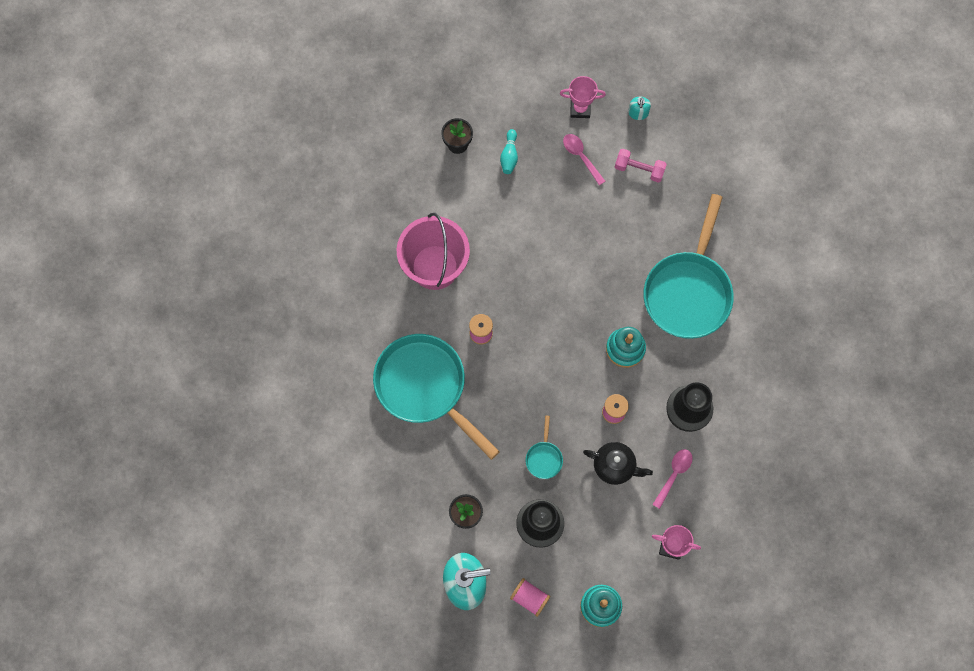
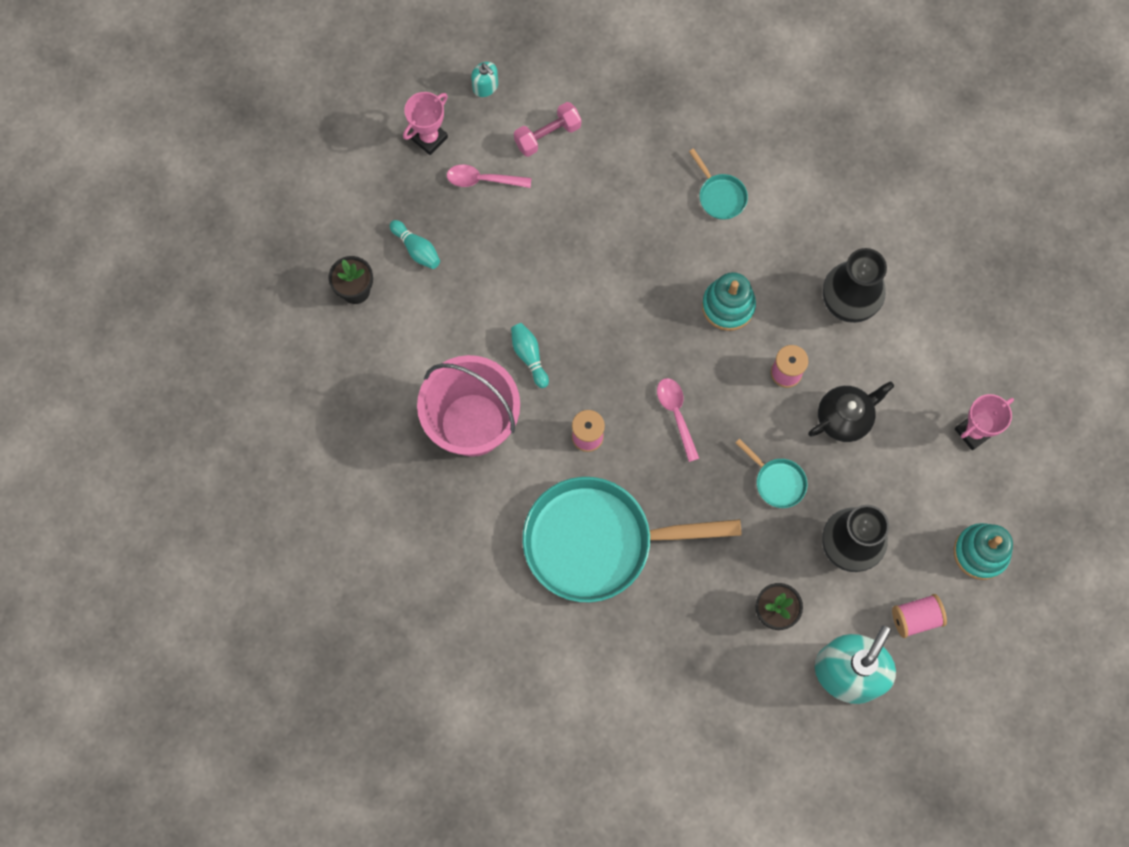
camera: 50 degrees left, 0 degrees up
(500, 265) = (529, 356): none -> turquoise bowling pin
(674, 474) = (900, 367): pink spoon -> pink spoon (676, 414)
(688, 292) = (720, 196): turquoise pan -> turquoise pan, size x0.41

